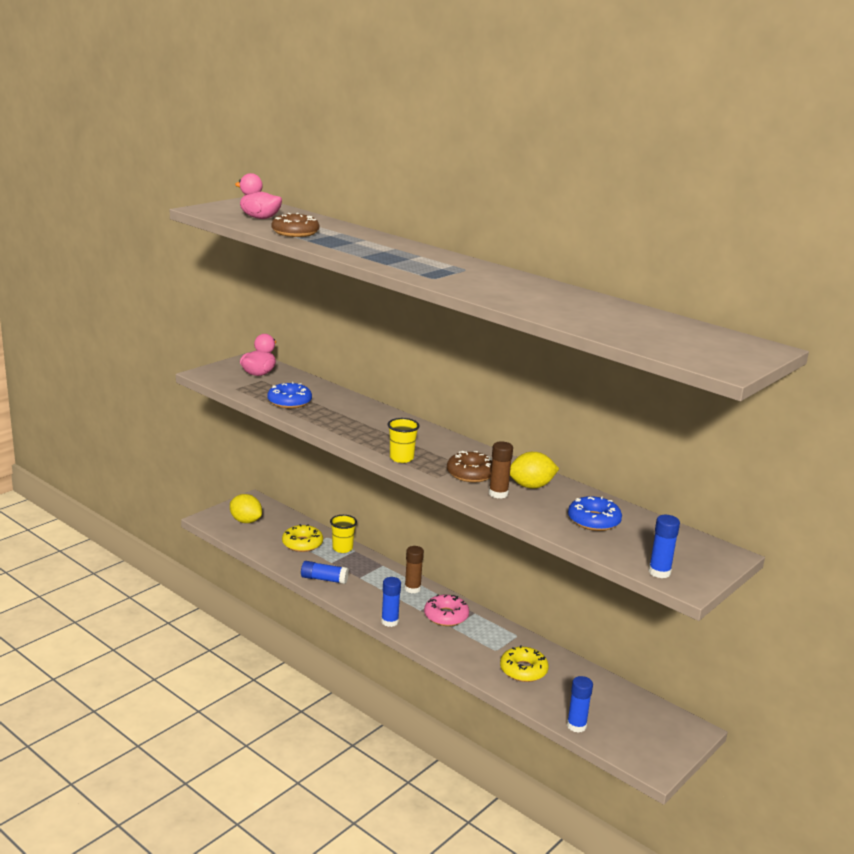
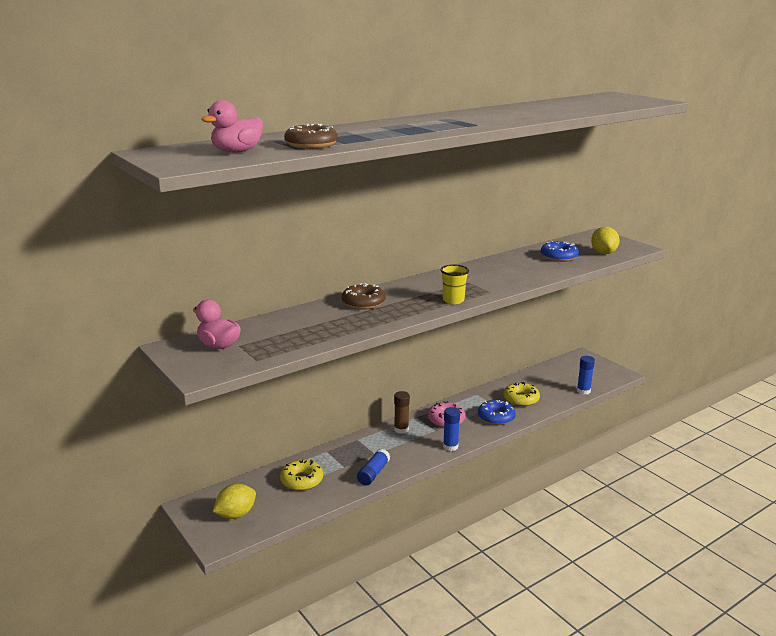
camera: 75 degrees left, 0 degrees up
(289, 402) = (309, 335): blue donut -> blue donut (496, 417)
(342, 548) = (320, 457): yellow cup -> none
(471, 474) = (484, 281): brown donut -> brown donut (363, 303)
(498, 494) = (519, 277): brown glue stick -> none
(531, 486) = (506, 266): yellow lemon -> yellow lemon (603, 253)
(659, 572) = (625, 251): blue glue stick -> none

